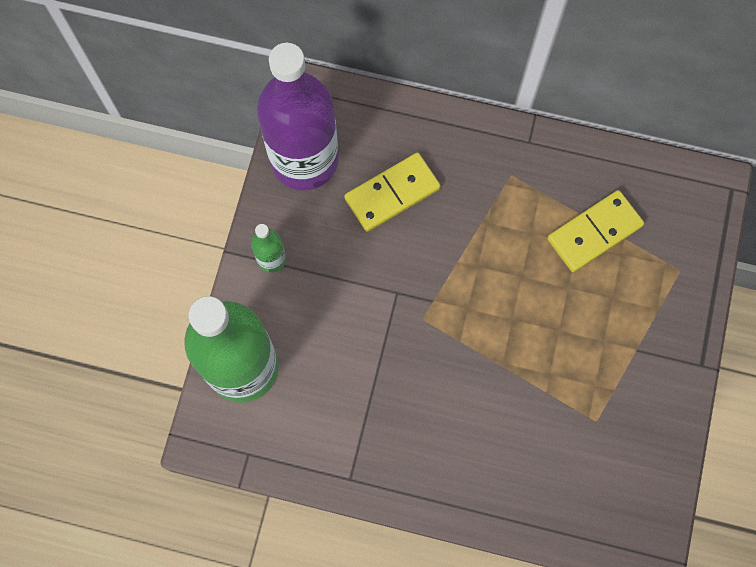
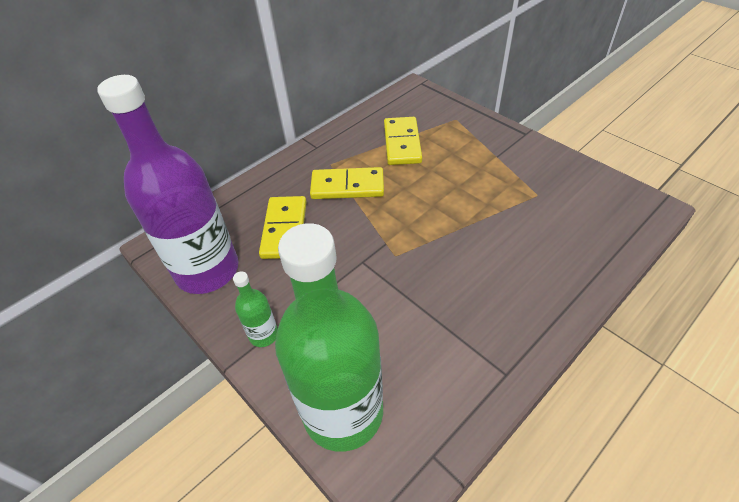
camera: 55 degrees left, 25 degrees down
(488, 216) = (347, 186): none -> yellow domino

